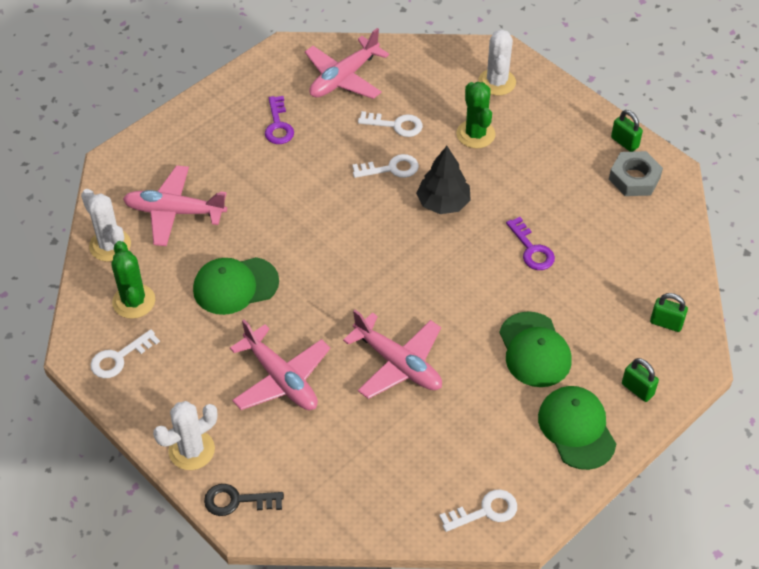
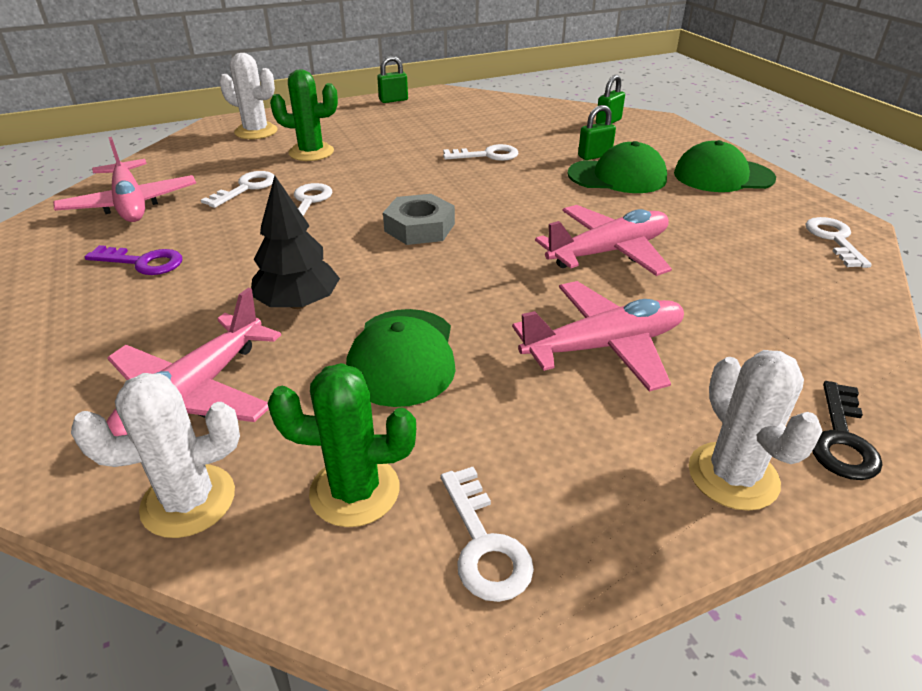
camera: 70 degrees left, 15 degrees down
(443, 203) = (388, 184): black tree -> black tree (298, 303)
(531, 249) = (487, 155): purple key -> white key
(634, 178) = (437, 104): grey nut -> grey nut (419, 227)
(637, 389) = (680, 144): green padlock -> green padlock (594, 156)

